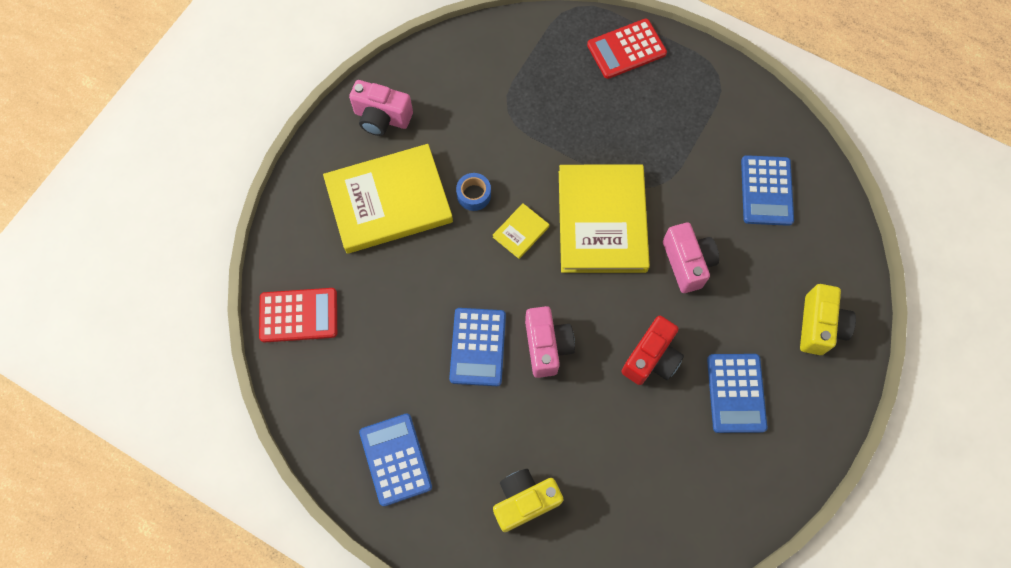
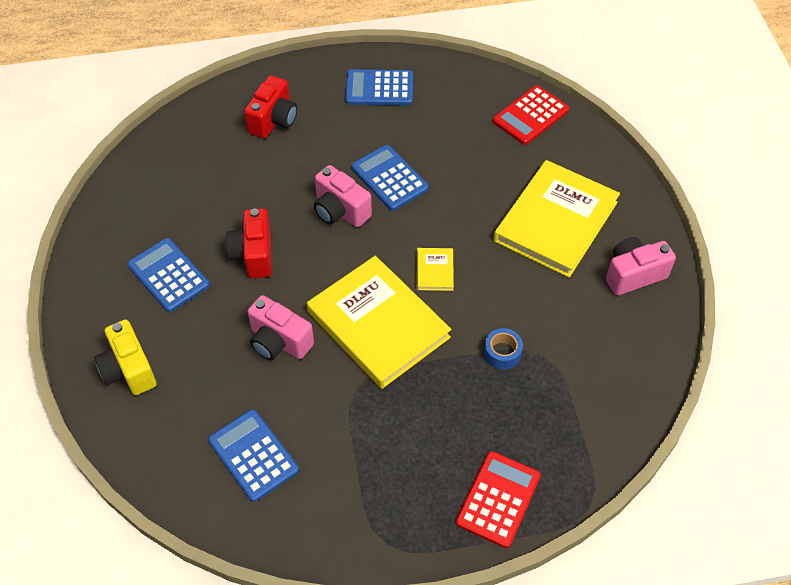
camera: 140 degrees right, 15 degrees down
(395, 459) = (379, 88): blue calculator -> blue calculator turned 150 degrees clockwise
(474, 195) = (498, 271): blue tape -> blue tape (502, 353)
(524, 501) = (273, 120): yellow camera -> red camera

